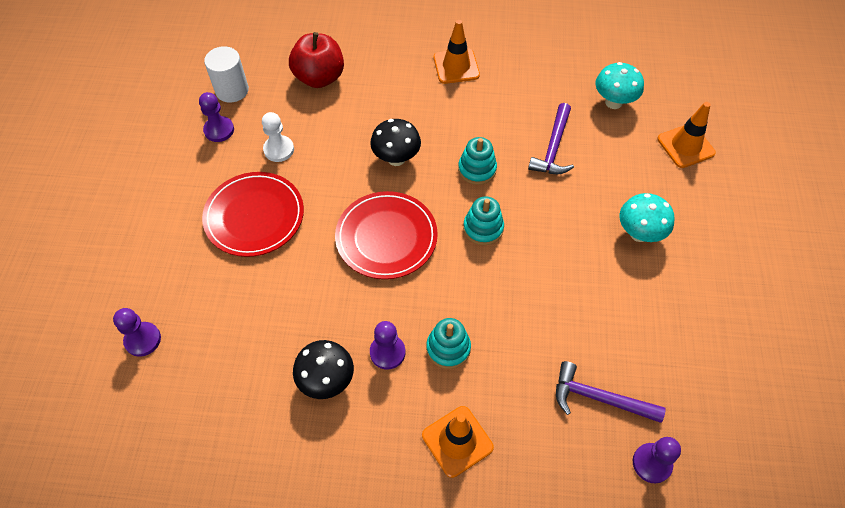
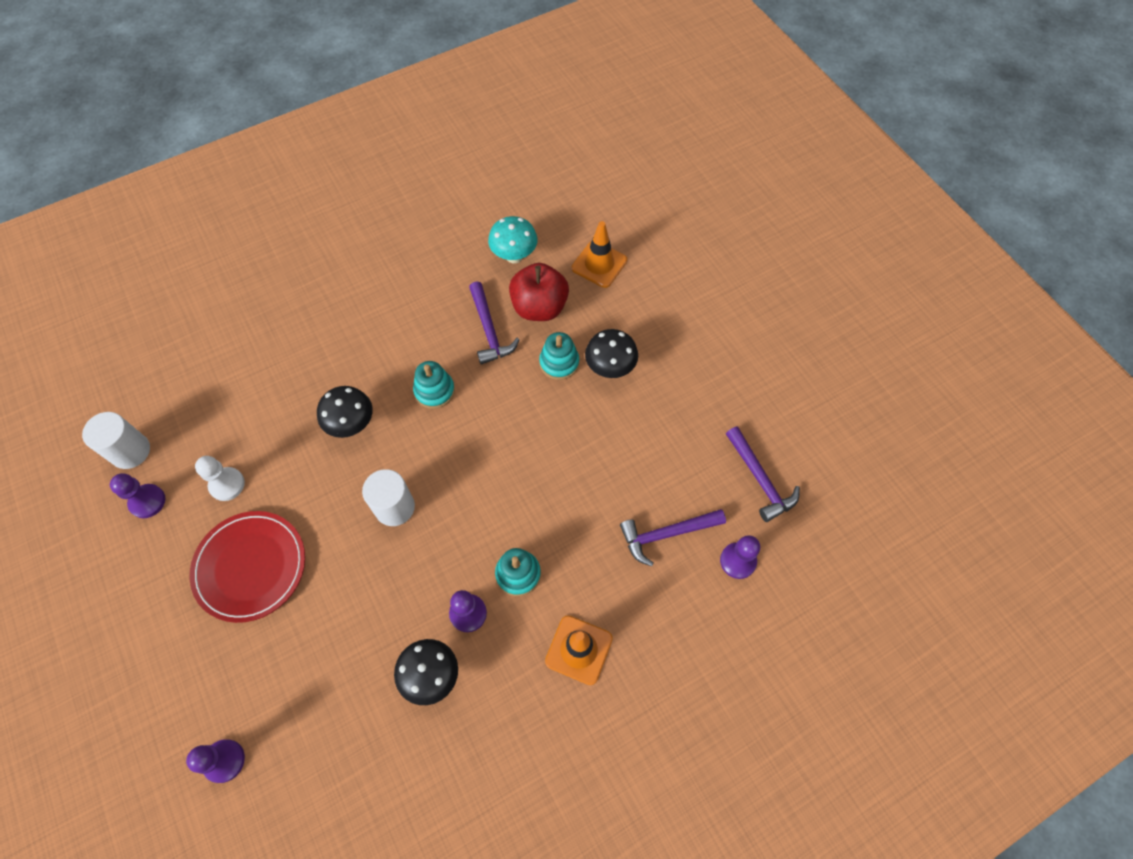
camera: 35 degrees left, 5 degrees up
(319, 77) = (216, 385): red apple -> red apple (539, 307)
(386, 237) = (394, 507): red plate -> white cylinder
(456, 66) = (347, 298): orange traffic cone -> none
(483, 228) = (476, 444): turquoise stacking toy -> turquoise stacking toy (559, 363)
(639, 233) = (610, 368): turquoise mushroom -> black mushroom
(721, 408) = (760, 479): none -> purple hammer

